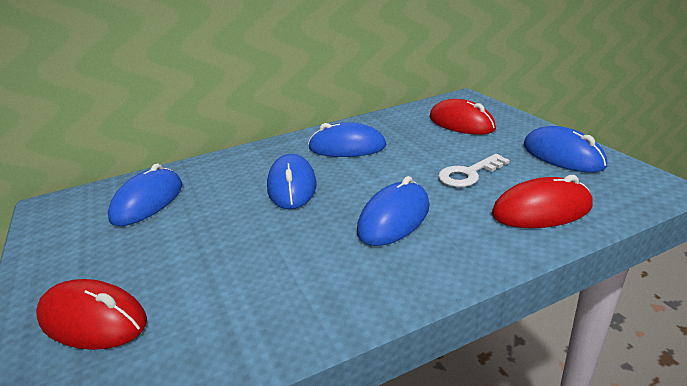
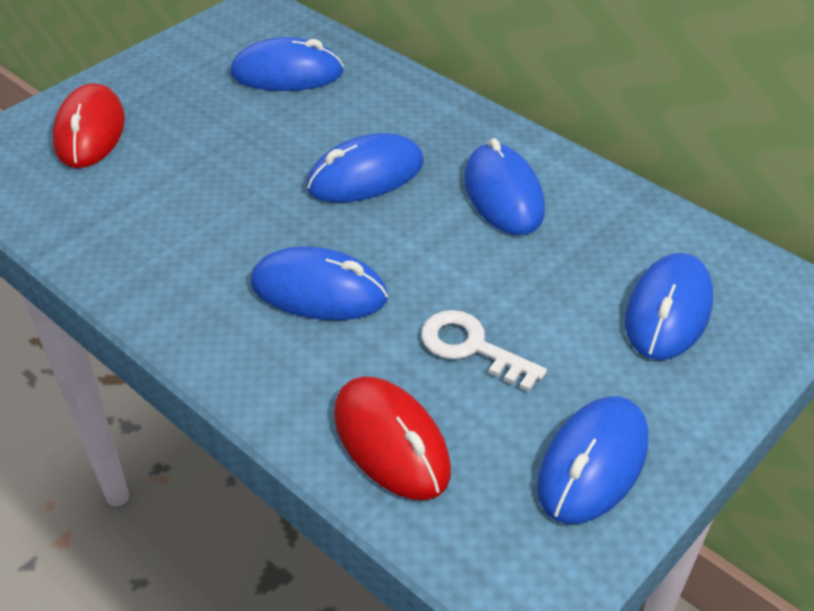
camera: 65 degrees right, 15 degrees up
(461, 123) = (668, 311): red mouse -> blue mouse

